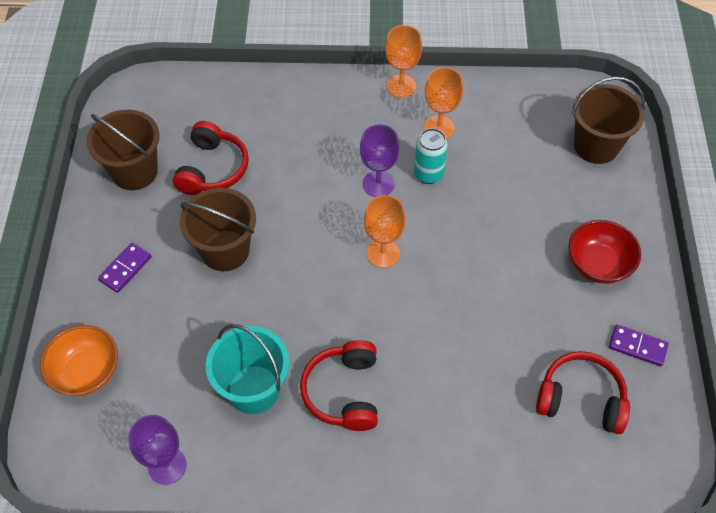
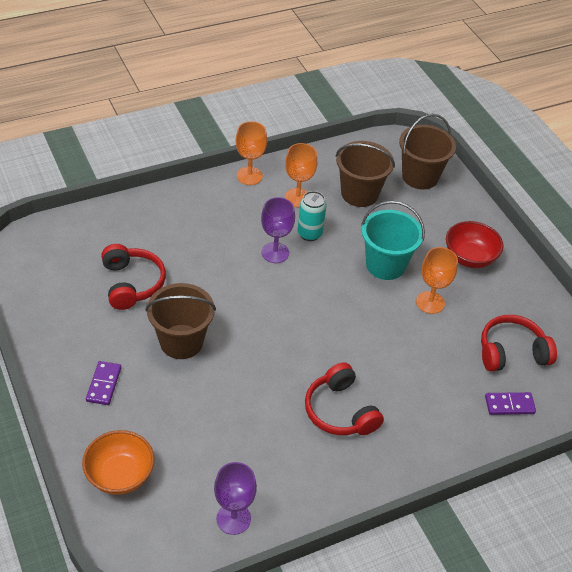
camera: 30 degrees left, 10 degrees down
(134, 171) = (64, 307): brown bucket -> brown bucket (359, 194)
(254, 389) = (269, 435): turquoise bucket -> turquoise bucket (385, 265)
(383, 253) = (309, 301): orange goblet -> orange goblet (430, 302)
(637, 346) = (528, 303): purple domino -> purple domino (509, 405)

